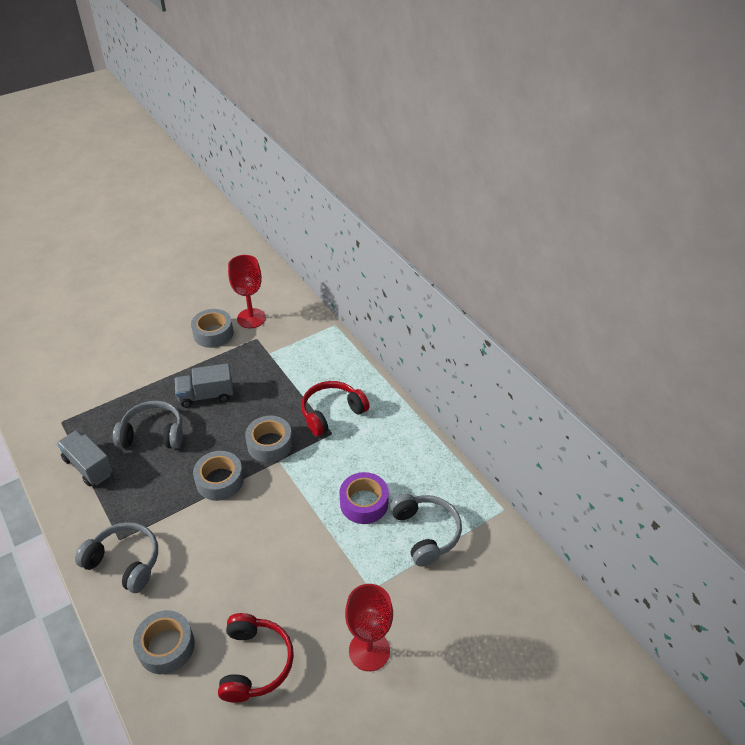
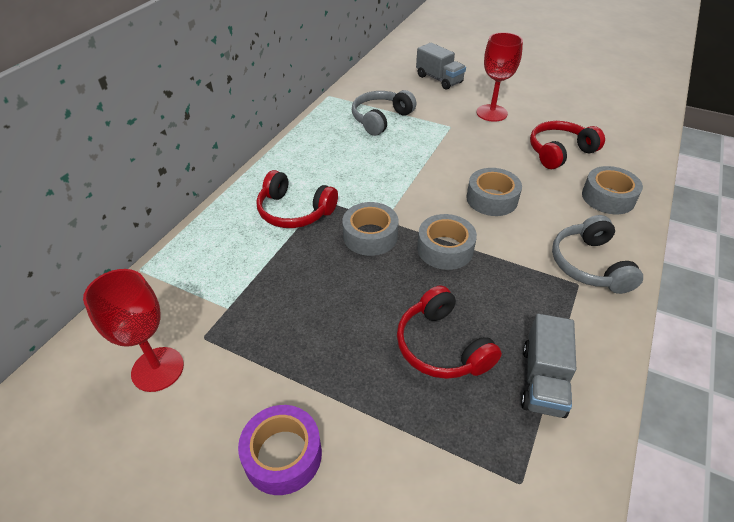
camera: 120 degrees left, 0 degrees up
(153, 433) = (441, 346): grey headphones -> red headphones
(206, 395) = (343, 330): grey truck -> grey truck (439, 79)
(213, 333) = (215, 399): grey tape -> grey tape (492, 199)
(364, 503) = (382, 154): purple tape -> purple tape (283, 455)

